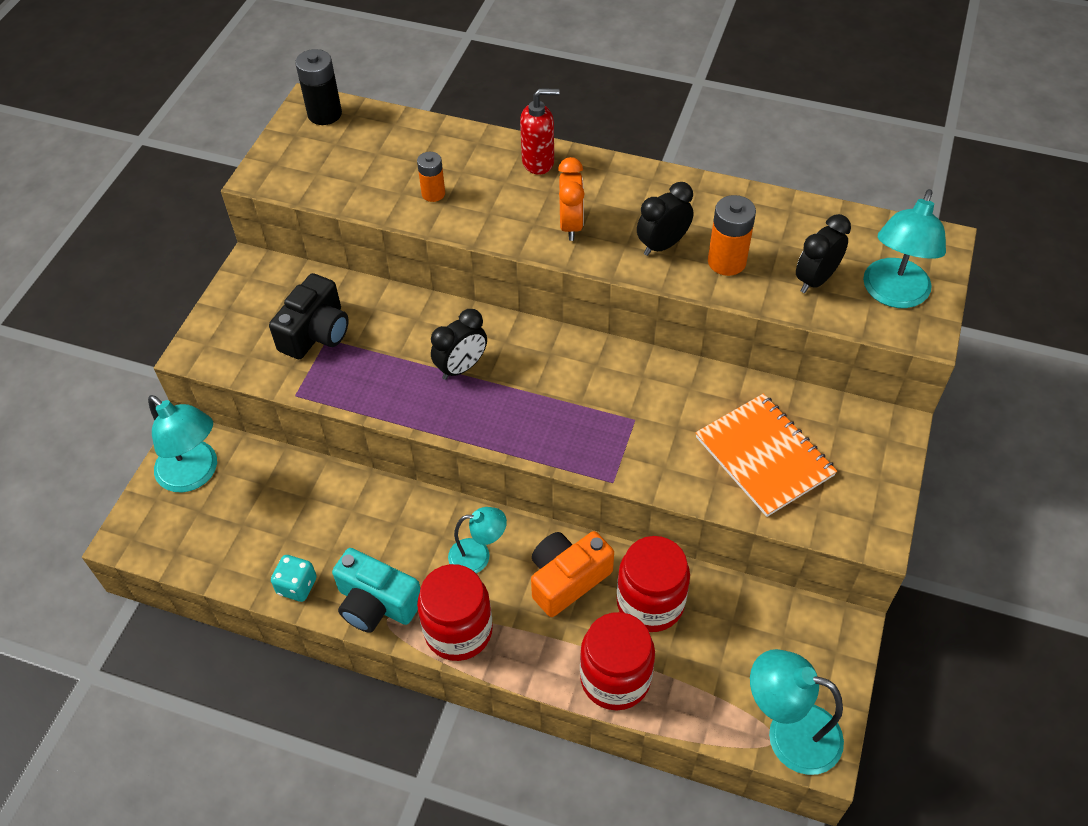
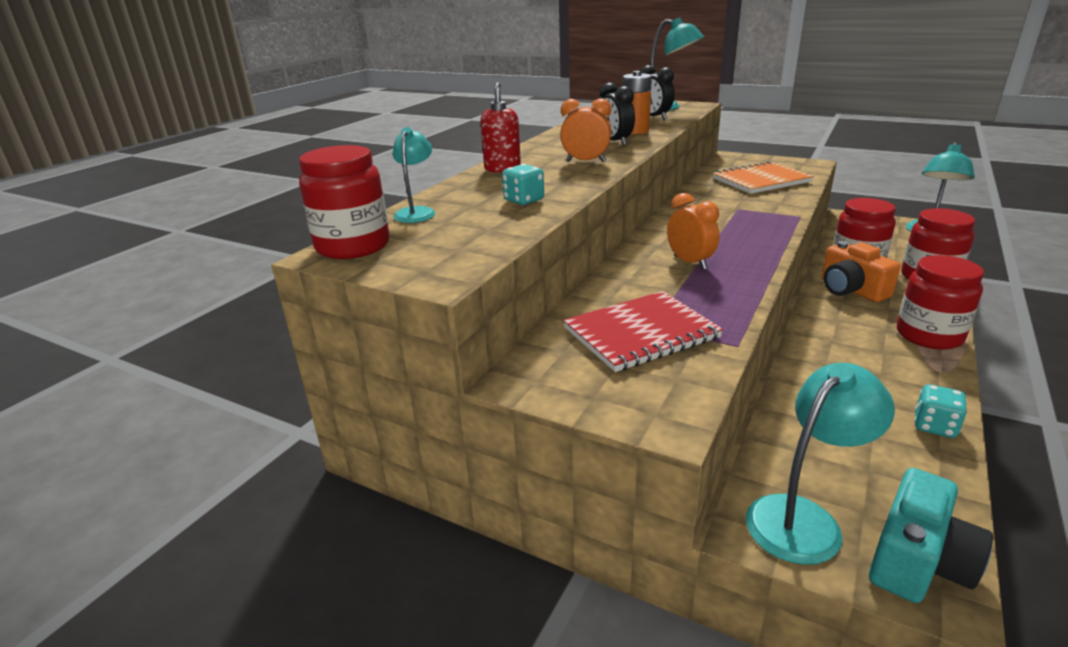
camera: 80 degrees left, 25 degrees down
(316, 332) = (641, 333): black camera -> red notebook
(324, 114) = (353, 246): black battery -> red jar
(376, 603) = (926, 376): turquoise camera -> turquoise camera (917, 560)
(433, 193) = (524, 200): orange battery -> turquoise dice
(461, 367) = (690, 262): black clock -> orange clock
(478, 556) = (845, 324): turquoise lamp -> turquoise lamp (417, 212)

